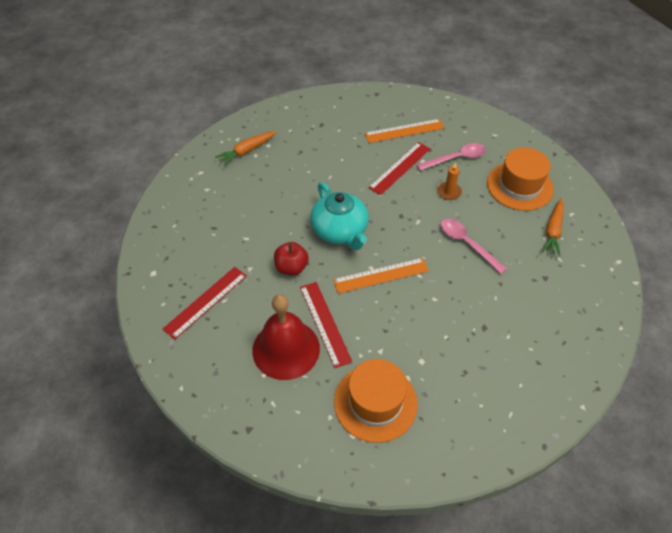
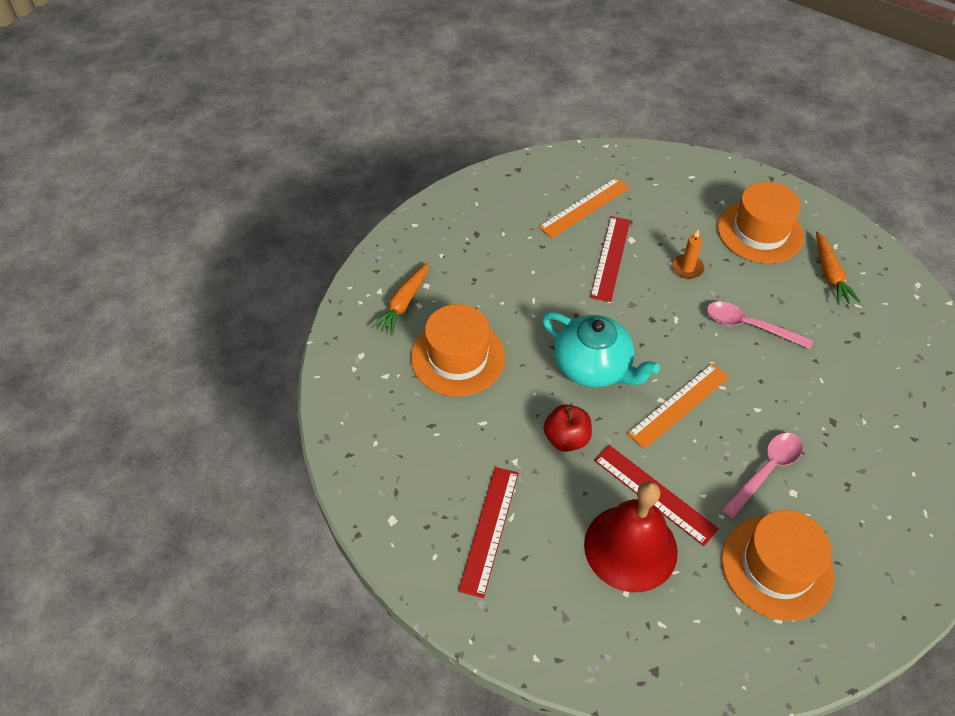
camera: 25 degrees left, 0 degrees up
(257, 194) = (458, 357): none -> orange hat
(456, 158) = (667, 222): pink spoon -> pink spoon (766, 471)

